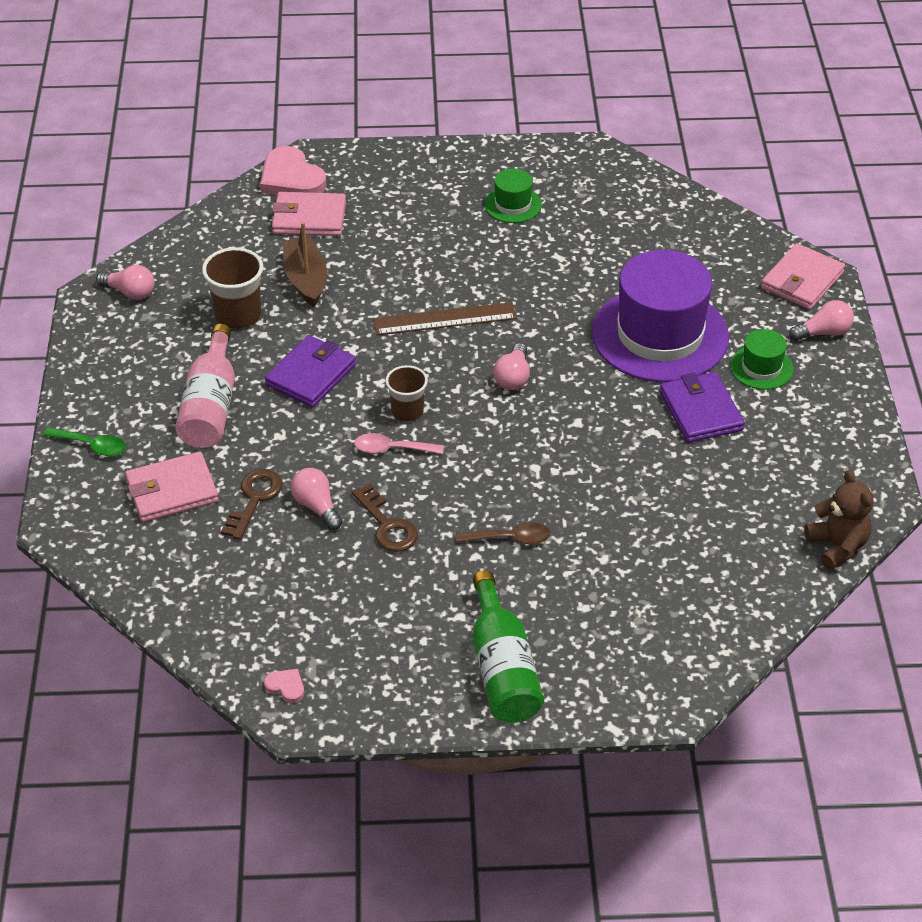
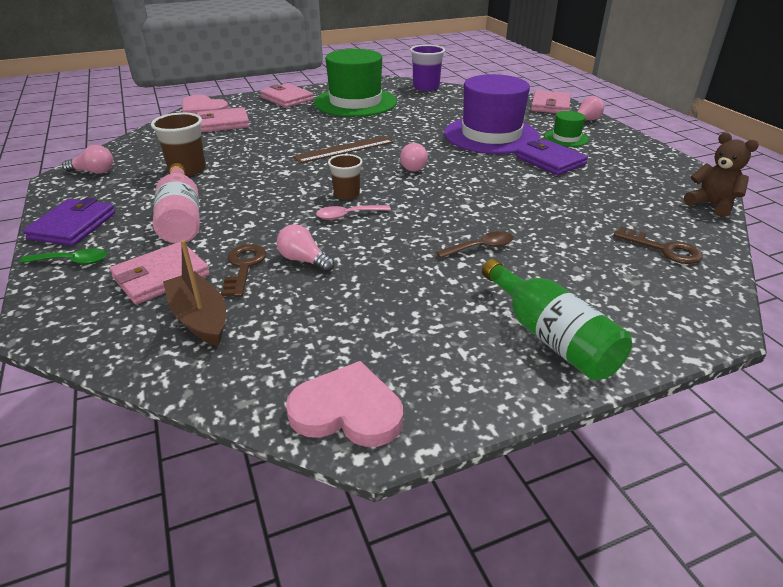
camera: 20 degrees left, 10 degrees down
(286, 687) = (347, 411): pink heart -> pink heart, size x2.26
(305, 280) = (233, 147): brown boat -> brown boat (200, 318)
(311, 375) = (259, 189): purple wallet -> purple wallet (73, 226)
(387, 525) = (373, 260): brown key -> brown key (664, 249)
(418, 171) = (287, 99): none -> pink wallet
(513, 204) = (355, 102): green hat -> green hat, size x2.21
(642, 184) = (426, 87): none -> purple cup

